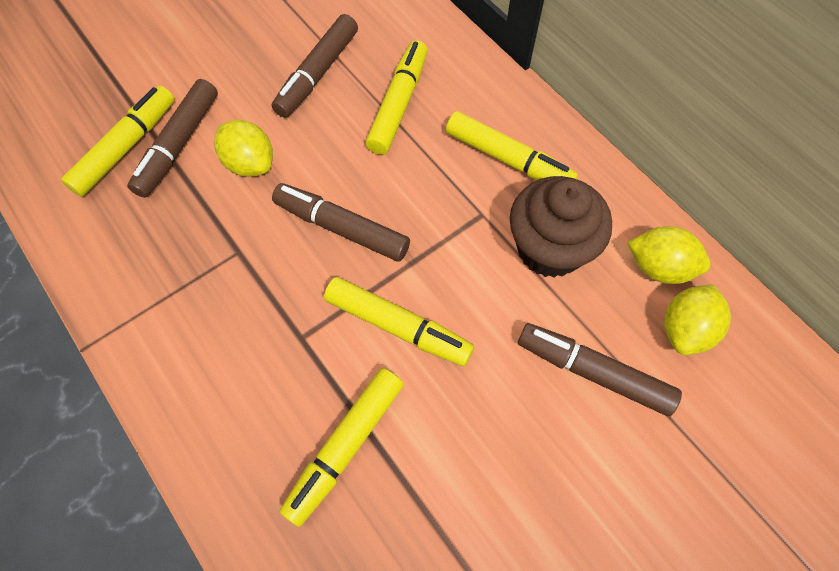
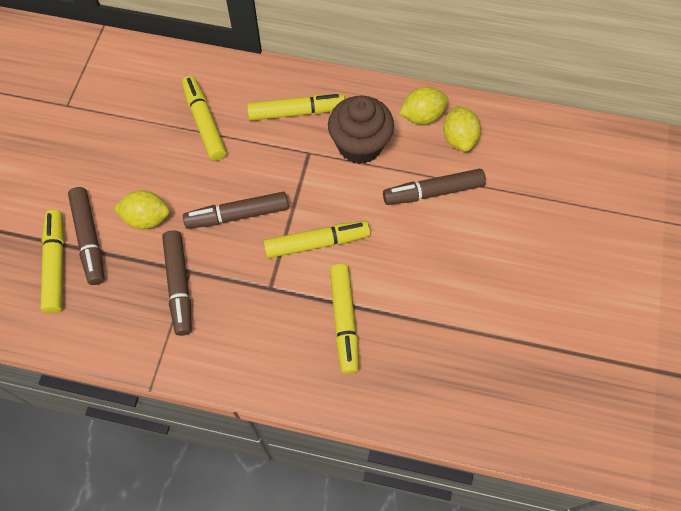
camera: 40 degrees left, 0 degrees up
(317, 74) = (136, 137): brown marker -> brown marker (179, 285)

